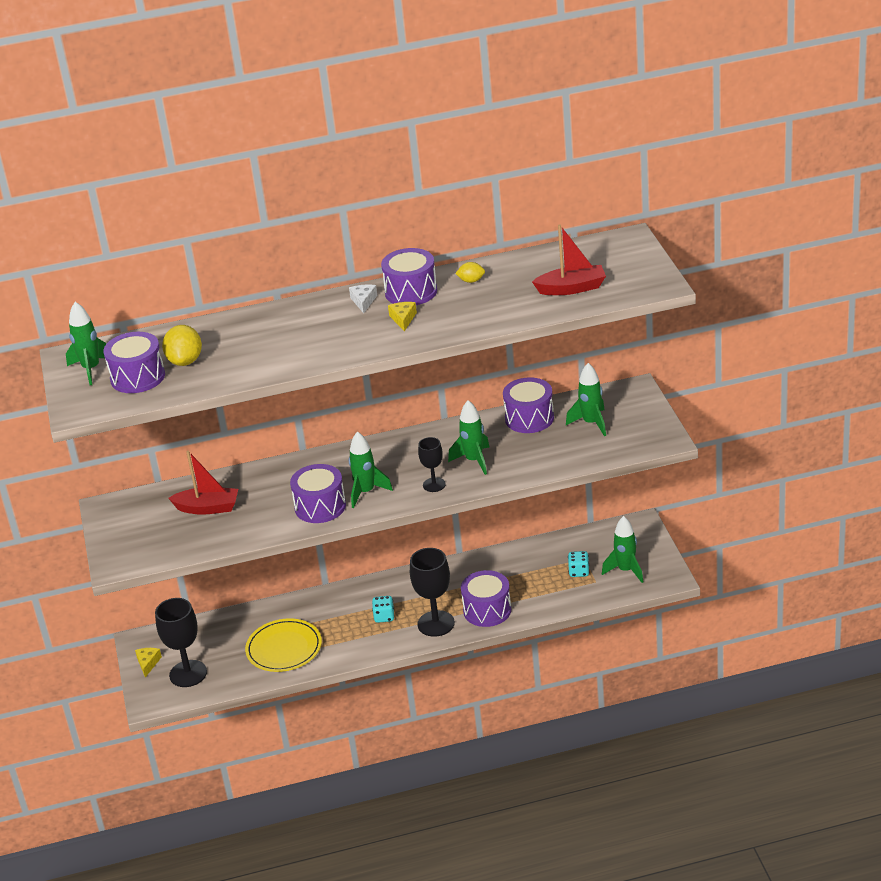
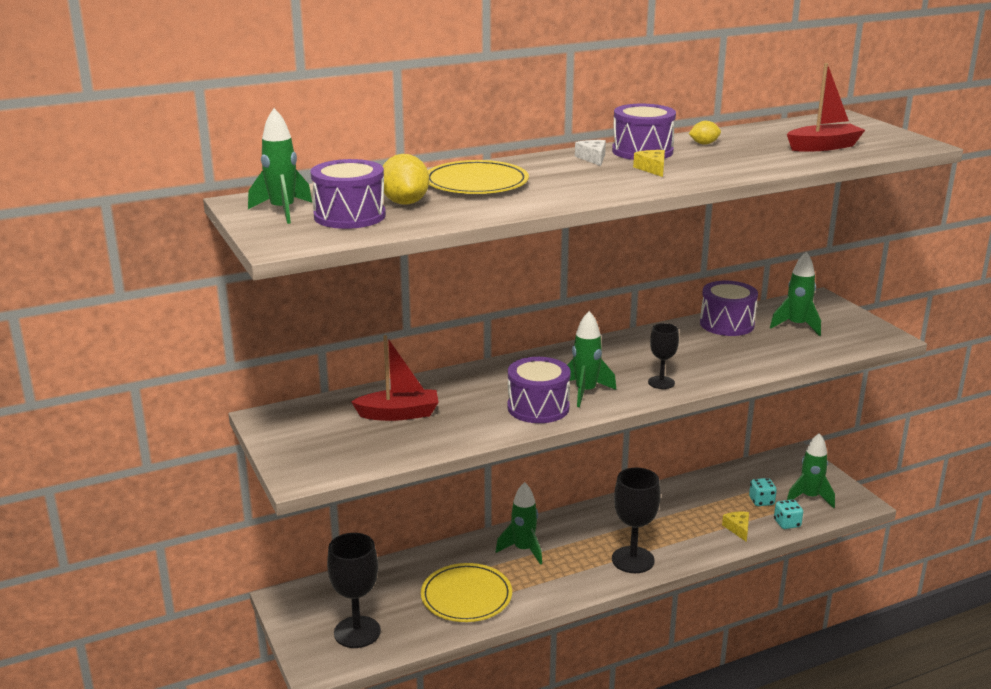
camera: 15 degrees left, 10 degrees down
(148, 663) = (302, 623): yellow cheese -> yellow cheese (738, 529)
(251, 336) = (476, 183): none -> yellow plate
(384, 617) = (570, 556): turquoise dice -> turquoise dice (787, 523)
(474, 461) = (692, 360): green rocket -> green rocket (523, 550)
(487, 610) = (683, 543): purple drum -> none

